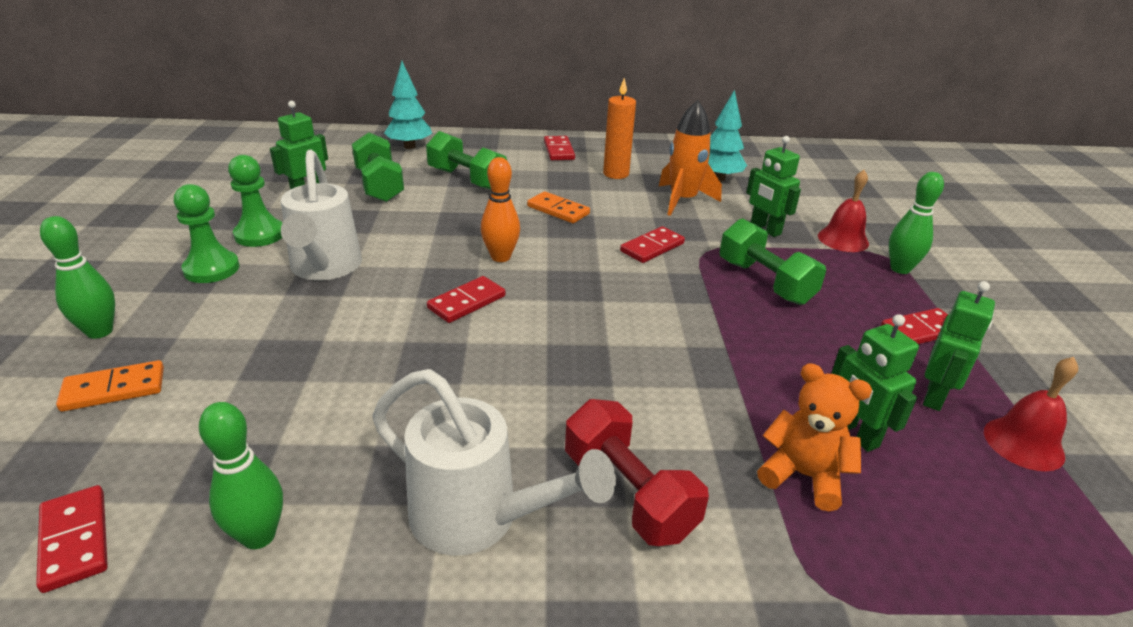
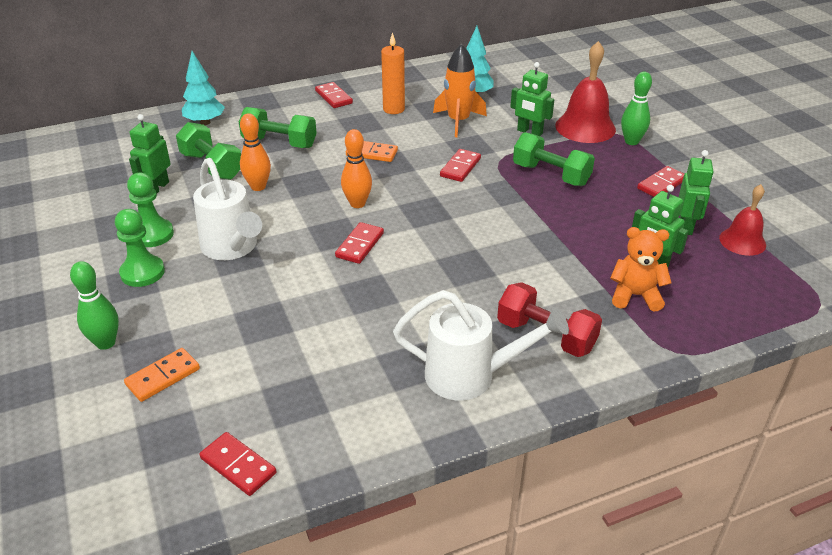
camera: 20 degrees left, 5 degrees up
(259, 536) = (350, 426): green bowling pin -> none
(408, 215) = (258, 187): none -> orange bowling pin
(843, 239) = (585, 127): red bell -> red bell, size x1.61

